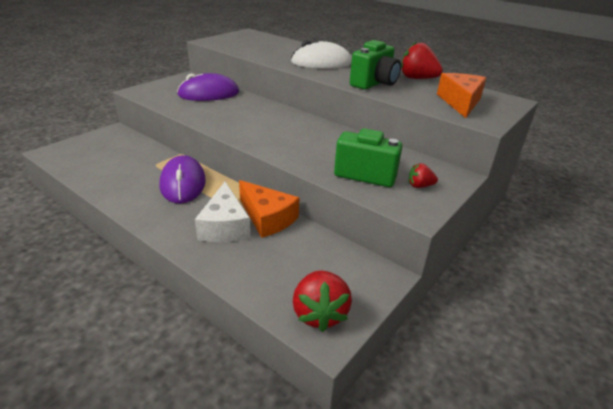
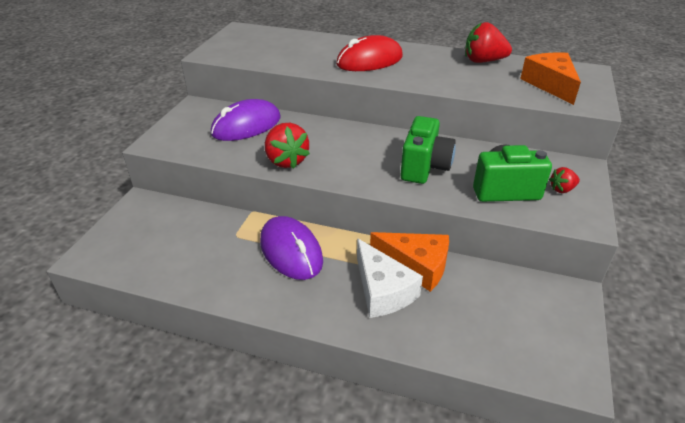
camera: 20 degrees left, 5 degrees up
(319, 314) = (552, 357): red strawberry -> red strawberry (286, 161)
(321, 63) = (369, 61): white mouse -> red mouse
(374, 84) = (451, 79): green camera -> green camera (424, 167)

